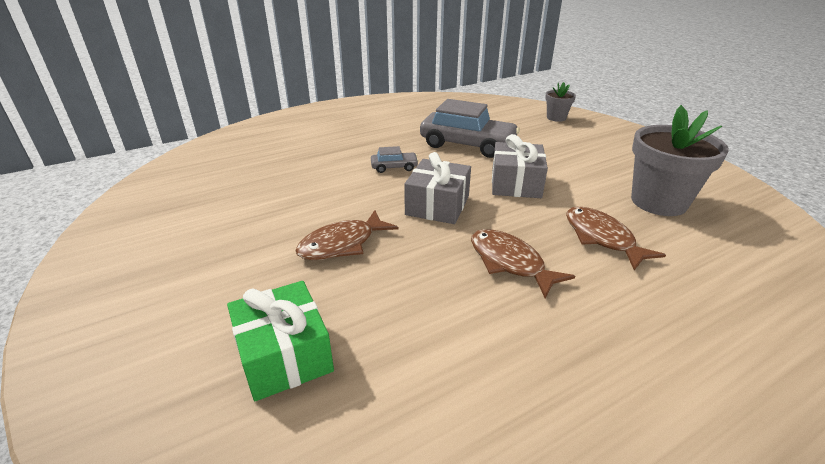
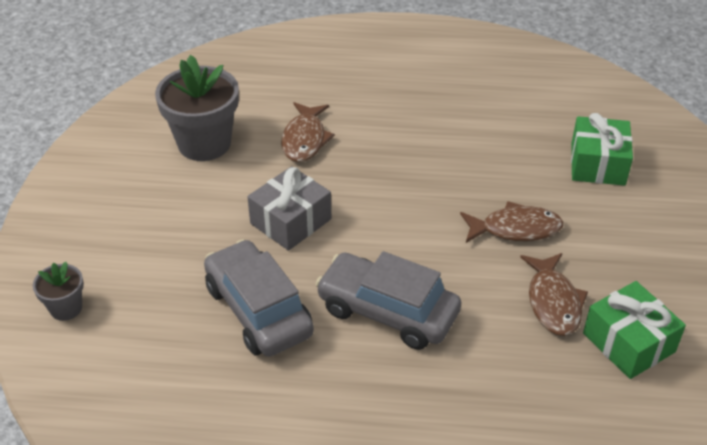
camera: 145 degrees left, 10 degrees up
(211, 207) = (628, 342): none -> green gift
(394, 167) = (387, 311): grey car -> grey car, size x2.19
(437, 205) = (396, 231): grey gift -> none
(509, 262) = (398, 154): brown fish -> brown fish (553, 302)

